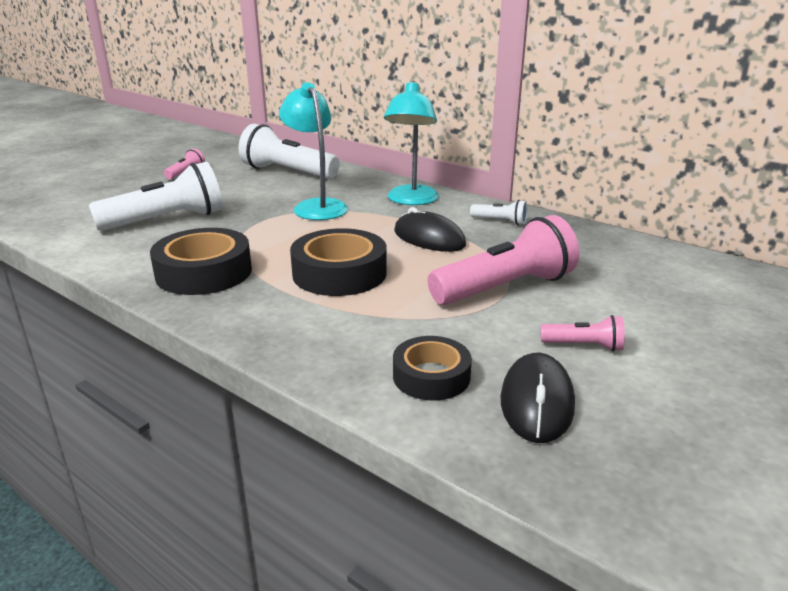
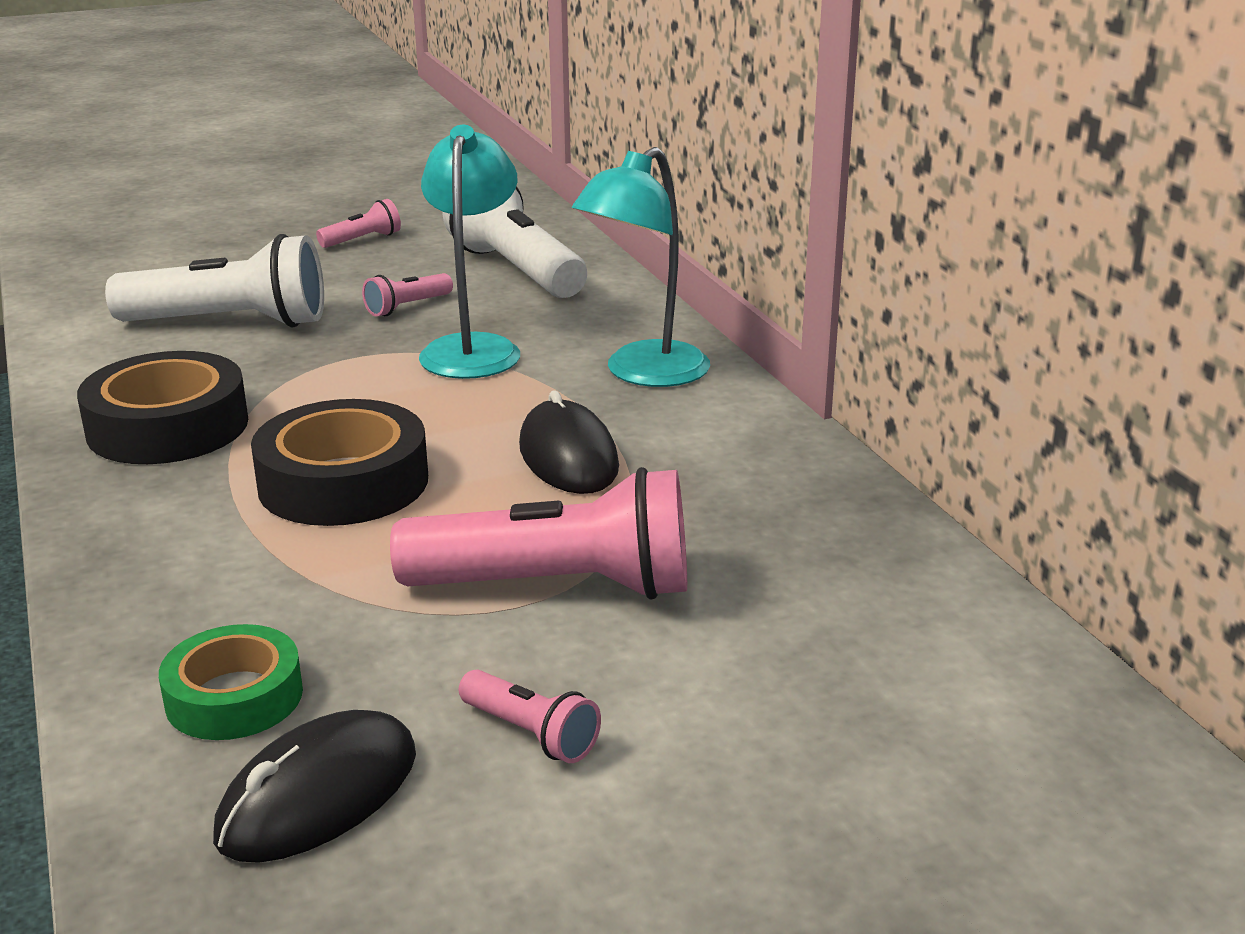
camera: 30 degrees right, 0 degrees up
(255, 196) = (407, 307): none -> pink flashlight
(431, 376) = (234, 697): black tape -> green tape
(500, 221) = (742, 456): white flashlight -> none

